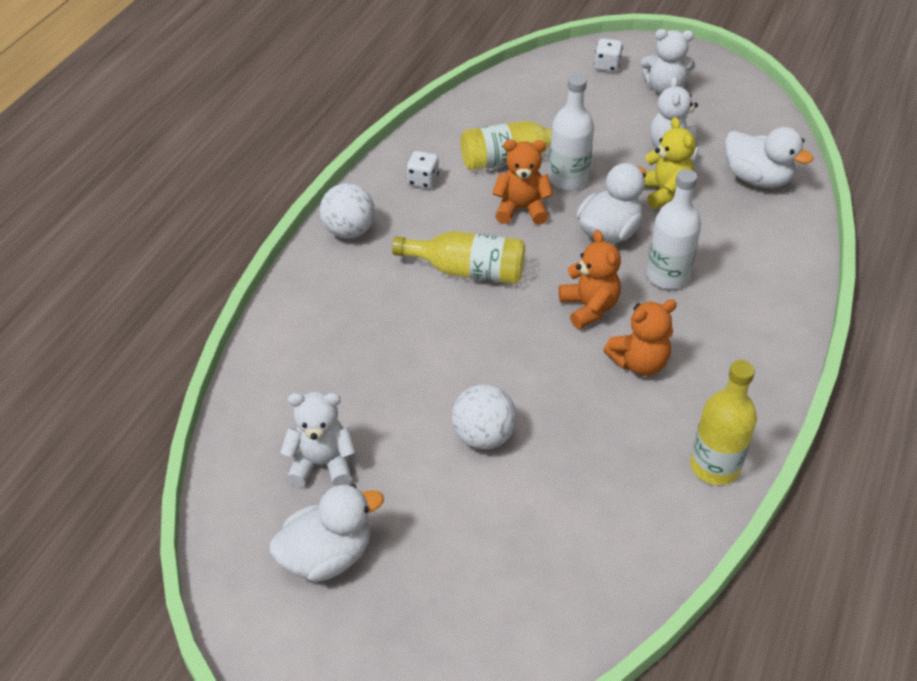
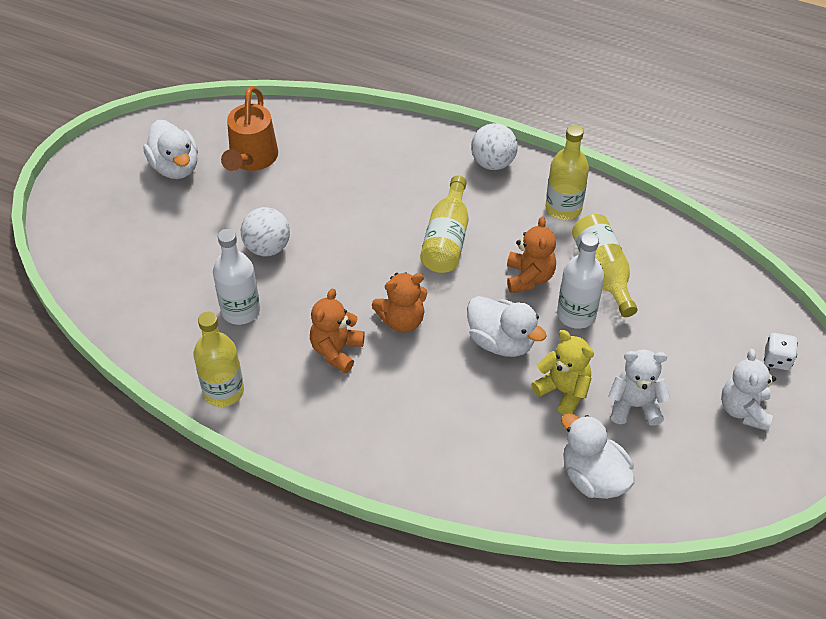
camera: 90 degrees right, 5 degrees up
(322, 464) = (251, 160): white teddy bear -> orange watering can
(423, 180) = (563, 208): white dice -> yellow bottle
(639, 363) = (336, 351): orange teddy bear -> orange teddy bear turned 45 degrees clockwise
(664, 192) = (563, 391): yellow teddy bear -> yellow teddy bear turned 120 degrees counterclockwise
(667, 276) = (443, 382): white bottle -> white bottle (240, 310)
(757, 179) = (593, 477): white duck -> white duck turned 105 degrees clockwise

